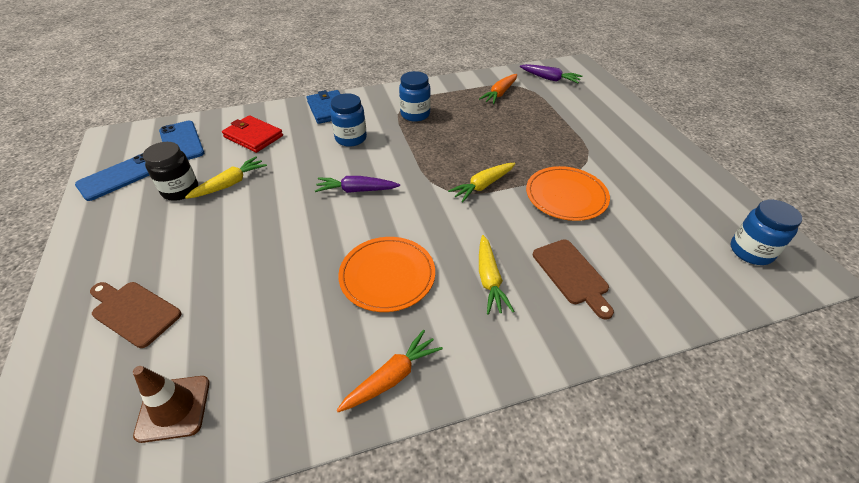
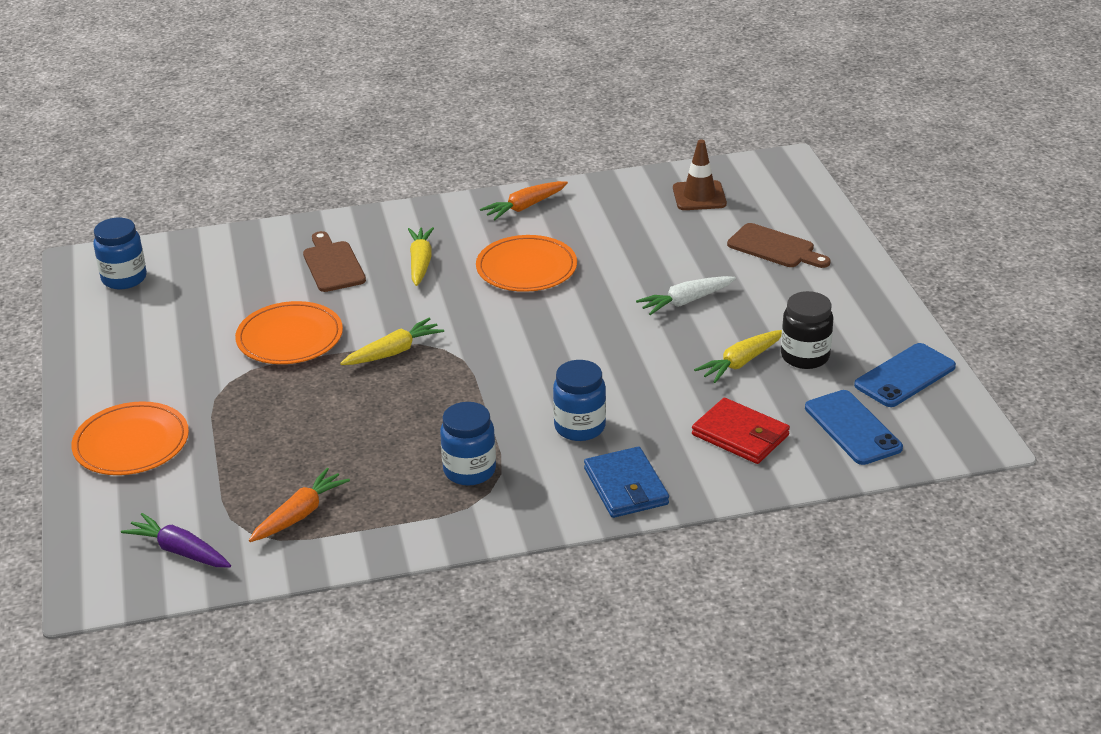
camera: 175 degrees left, 10 degrees down
(249, 239) = (686, 301): none -> white carrot
(357, 190) = (564, 350): purple carrot -> none
(617, 123) = (131, 443): none -> orange plate

